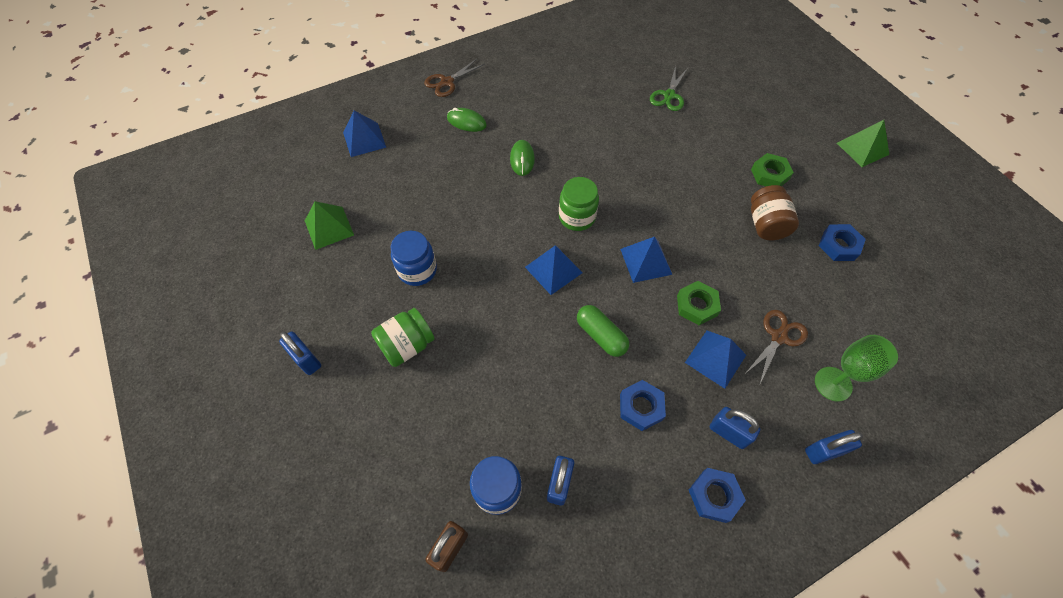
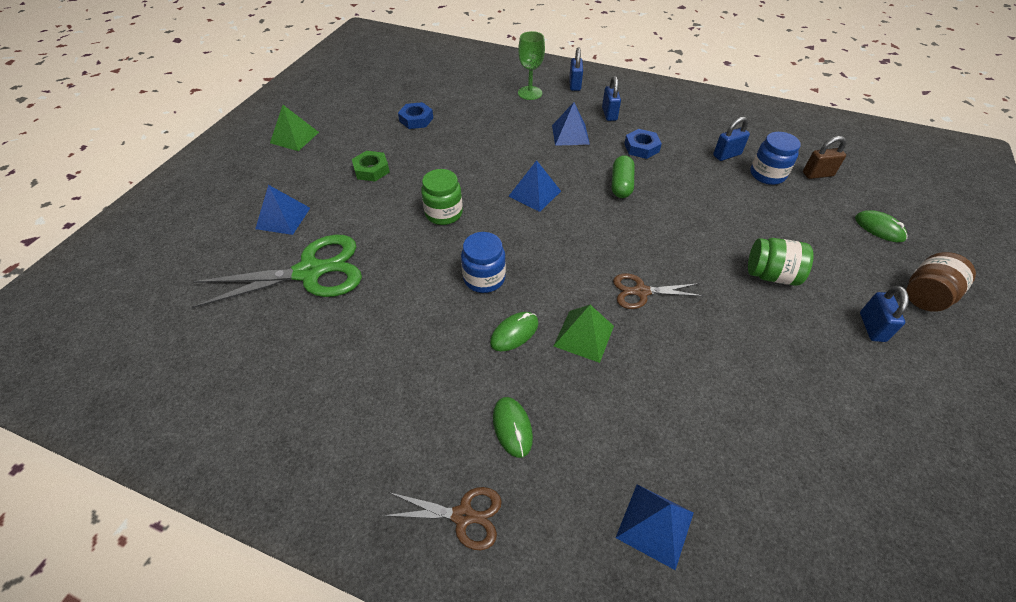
camera: 130 degrees left, 10 degrees down
(329, 227) = (782, 434): green pyramid -> green pyramid (583, 335)
(345, 504) = (879, 228): none -> green mouse
(417, 270) = (717, 319): blue jar -> blue jar (484, 278)
(553, 270) = (604, 236): blue pyramid -> blue pyramid (283, 218)
(577, 217) = (538, 252): green jar -> green jar (444, 213)
(669, 95) = (310, 272): green scissors -> green scissors, size x1.89
(696, 305) = (542, 156): green nut -> none
(714, 496) = (649, 106): blue nut -> none
(766, 224) = (431, 154): brown jar -> brown jar (926, 296)
(778, 337) = (522, 118): brown scissors -> brown scissors (641, 292)
(824, 451) = (574, 85): blue padlock -> blue padlock turned 60 degrees clockwise

